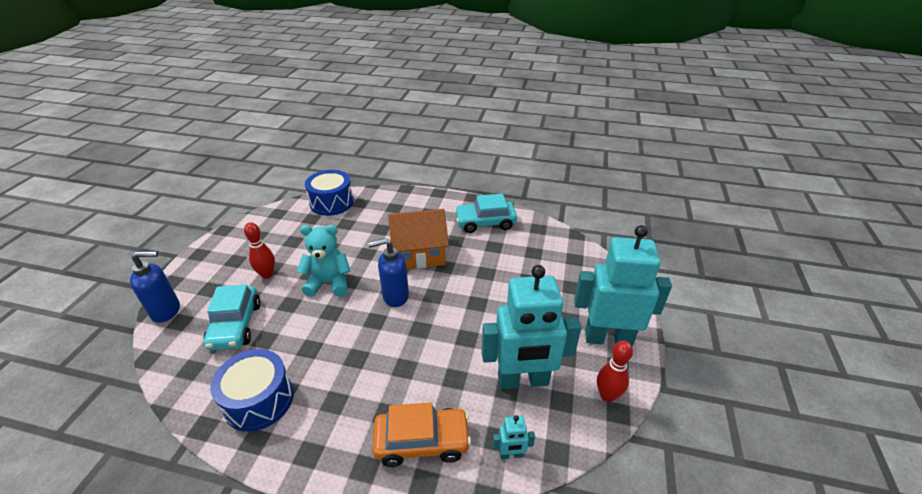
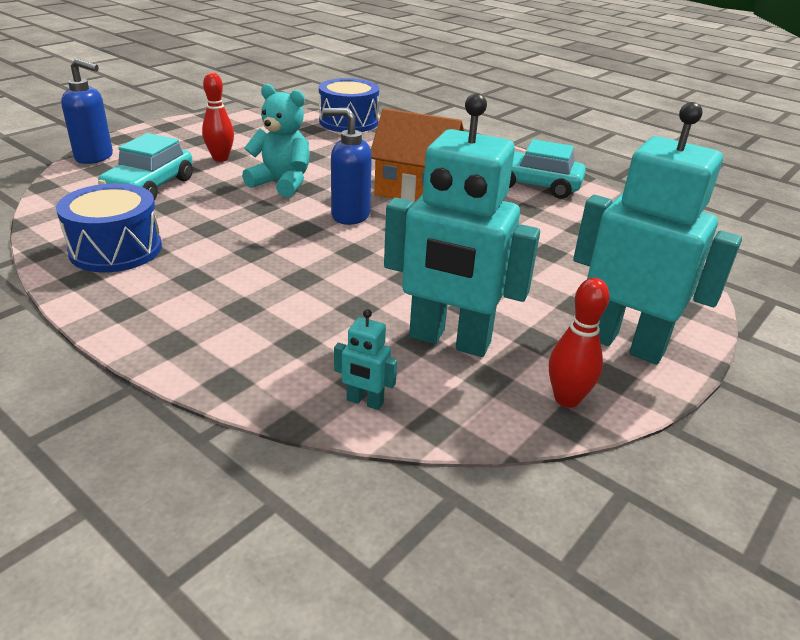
camera: 25 degrees right, 5 degrees down
(422, 442) = (260, 347): orange car -> none

